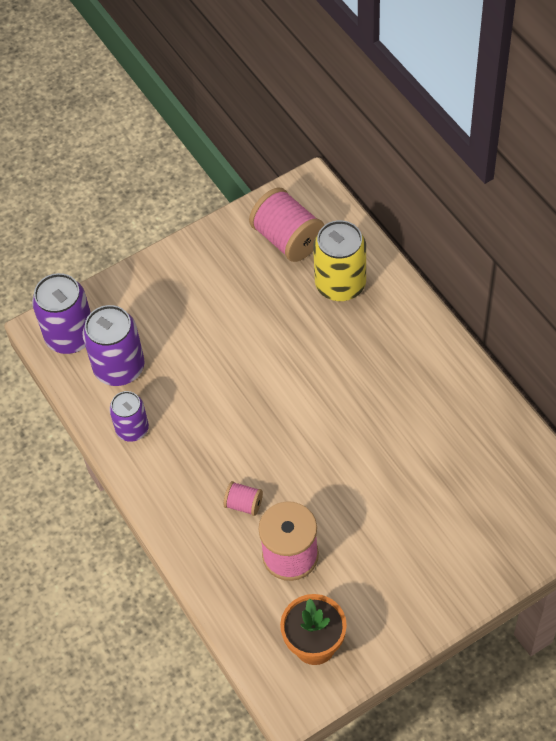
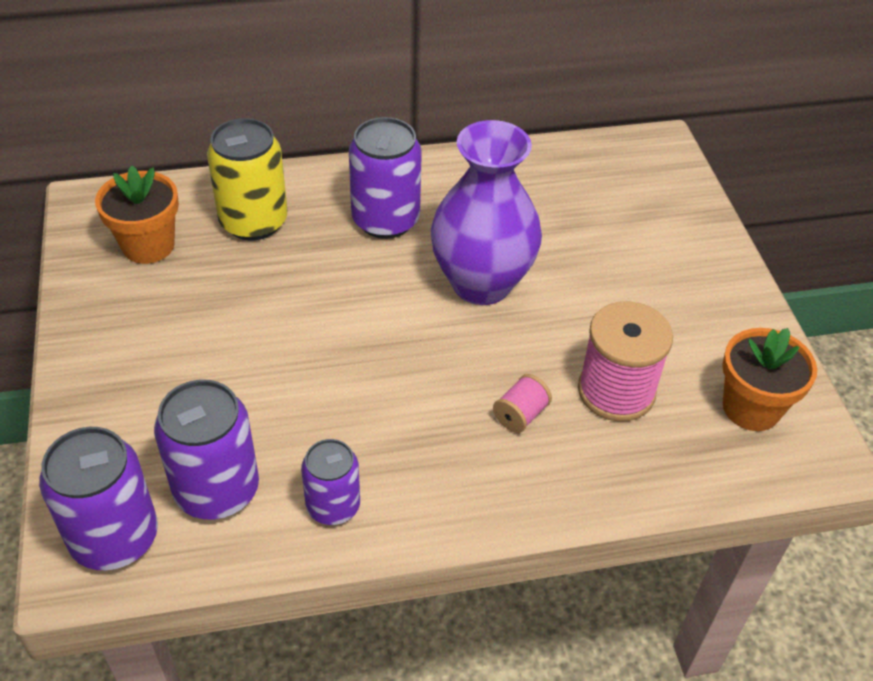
camera: 75 degrees left, 10 degrees down
(287, 239) = (148, 245): pink spool -> orange flower pot
(351, 441) = (481, 283): none -> purple vase
(384, 360) = (385, 220): none -> purple can

